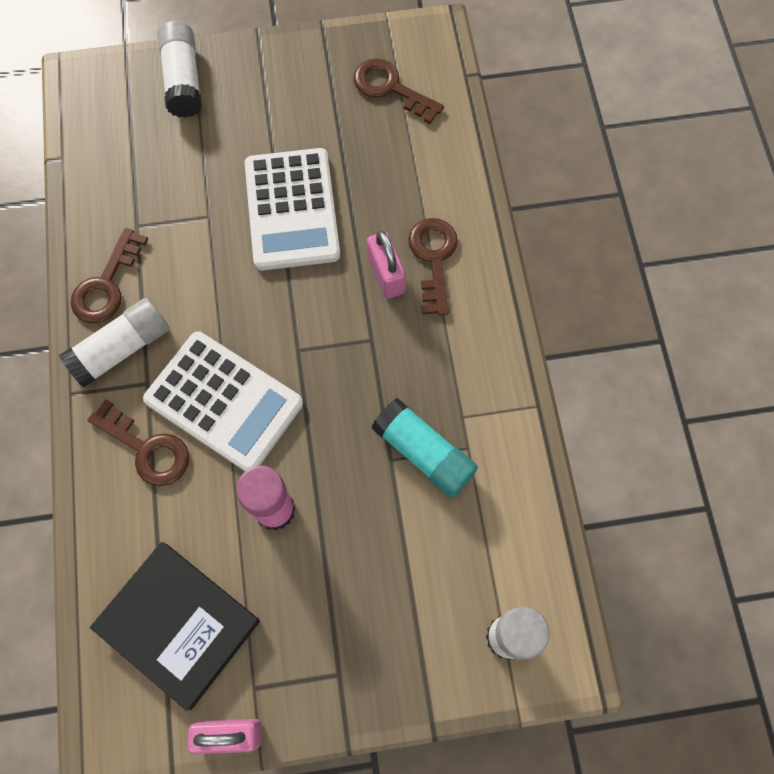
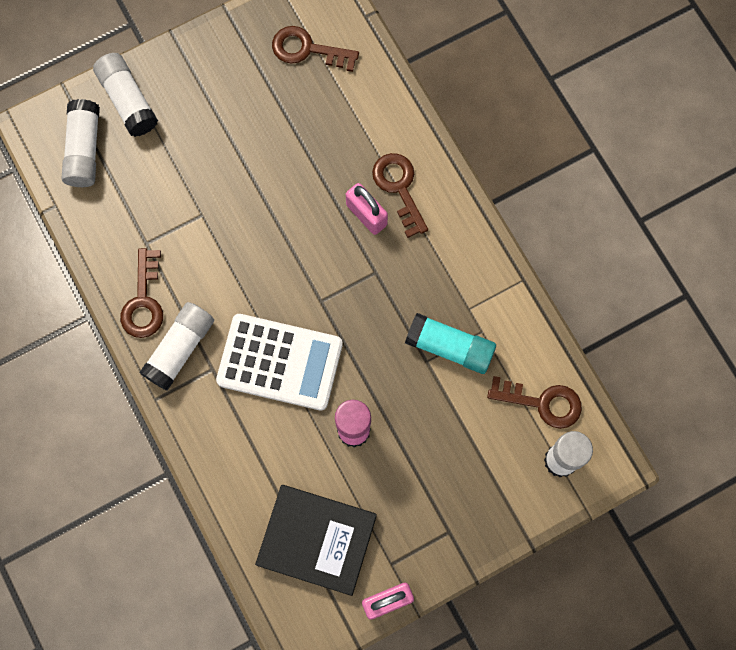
camera: 20 degrees left, 5 degrees up
(117, 113) = (84, 150): none -> white glue stick
(146, 448) = (235, 420): brown key -> brown key (542, 402)
(292, 210) = (268, 185): white calculator -> none

